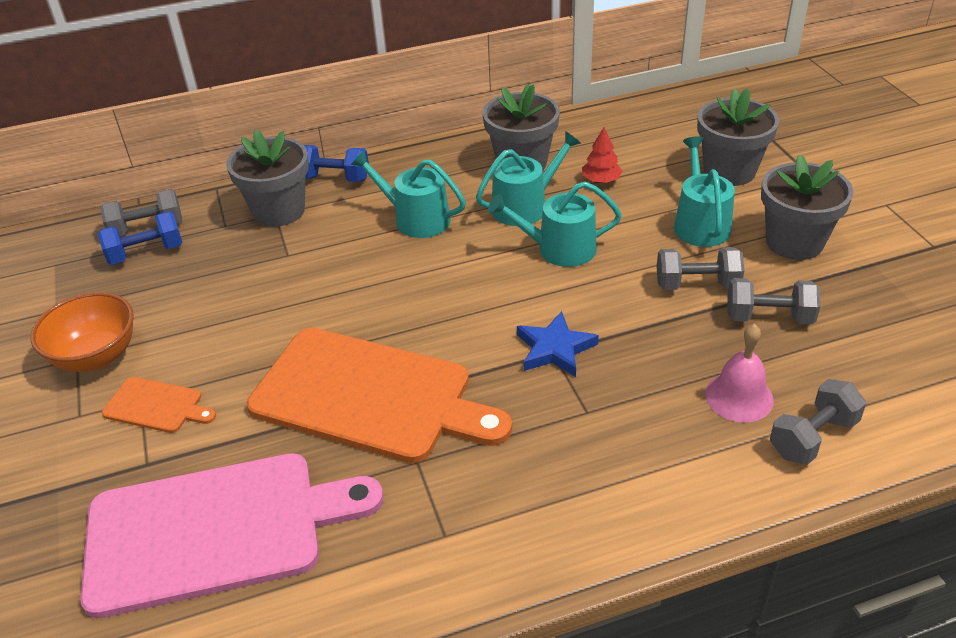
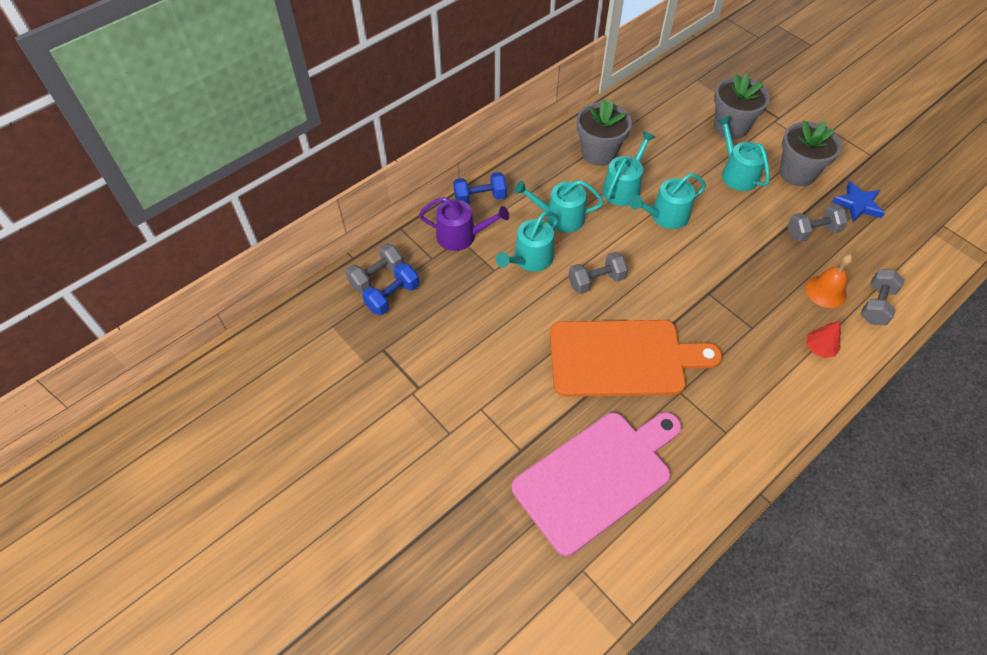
camera: 25 degrees left, 15 degrees up
(96, 357) = (425, 387): orange bowl -> none
(157, 406) = (495, 409): orange cutting board -> none
(279, 211) = (461, 236): grey flower pot -> purple watering can
(341, 254) = (530, 259): none -> turquoise watering can
(555, 349) = (708, 290): blue star -> blue star (857, 204)
(601, 180) = (658, 154): red tree -> red tree (819, 348)
(697, 285) = (760, 220): grey dumbbell -> grey dumbbell (596, 281)
(739, 397) = (826, 291): pink bell -> orange bell

